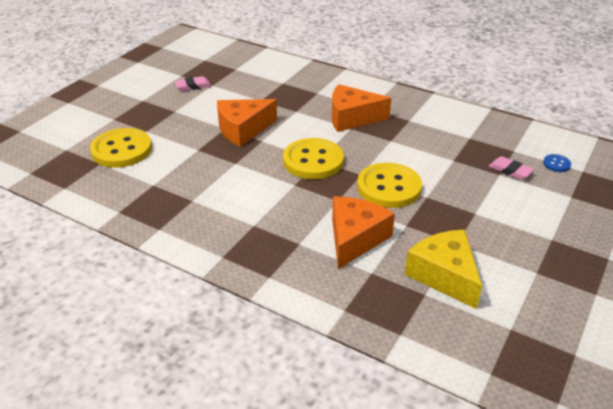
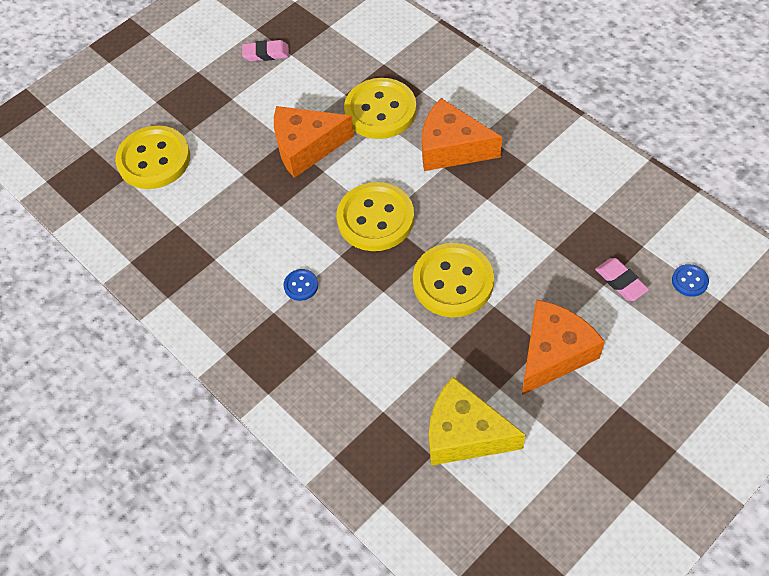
camera: 20 degrees right, 20 degrees up
(270, 206) = (301, 285): none -> blue button
(291, 105) = (380, 110): none -> yellow button
(355, 239) = (382, 357): orange cheese -> orange cheese (553, 353)
(444, 275) = (464, 434): yellow cheese -> yellow cheese turned 60 degrees counterclockwise

